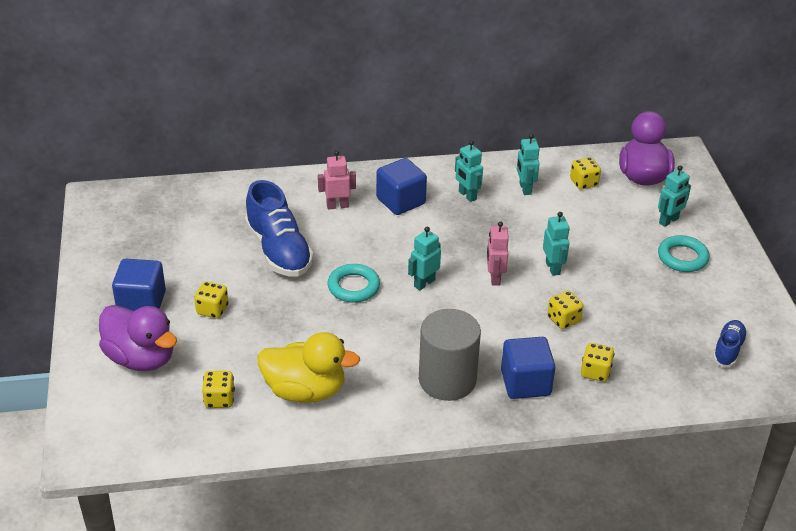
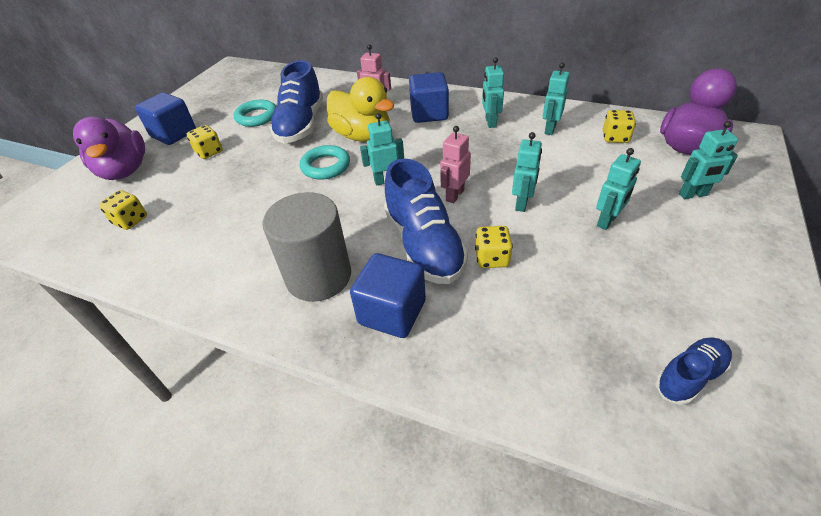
camera: 35 degrees right, 5 degrees up
(305, 391) = (195, 238): yellow duck -> yellow duck (362, 136)
(506, 327) = (424, 245): none -> blue shoe
(595, 372) = (482, 332): yellow dice -> none
(623, 263) = (607, 221): none -> turquoise robot
(682, 257) = (688, 237): turquoise ring -> turquoise ring (257, 117)

